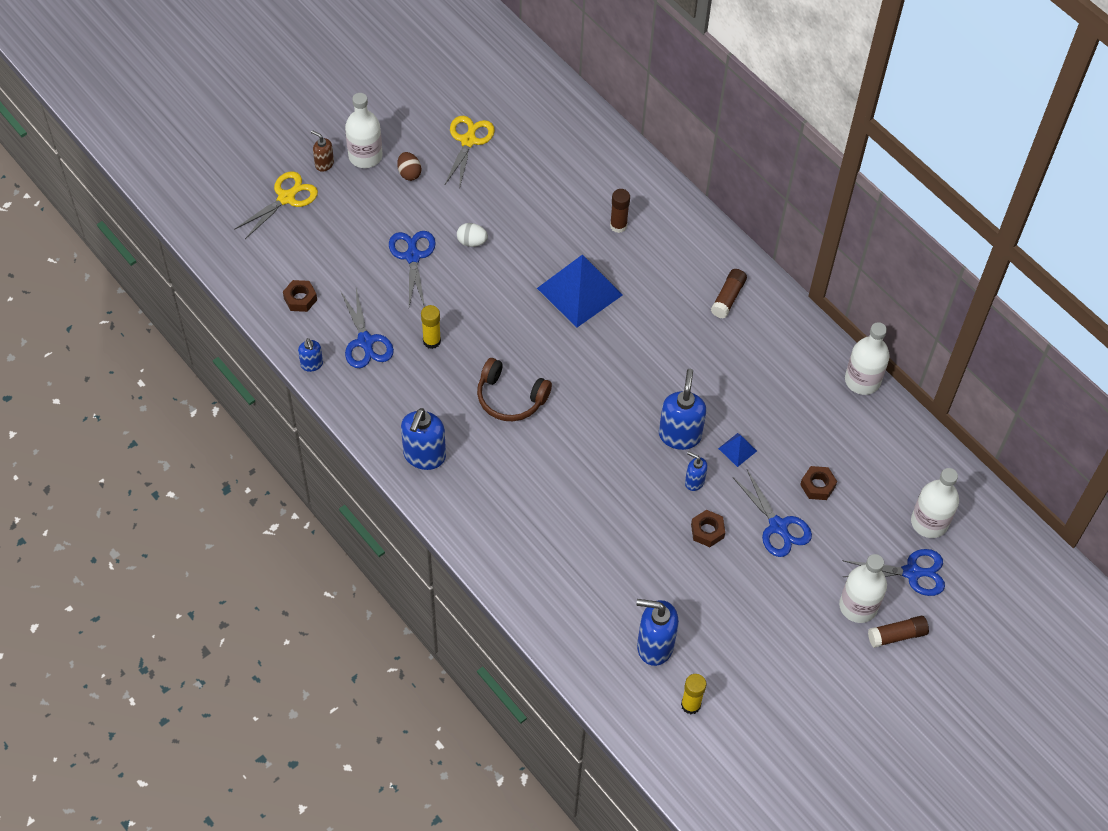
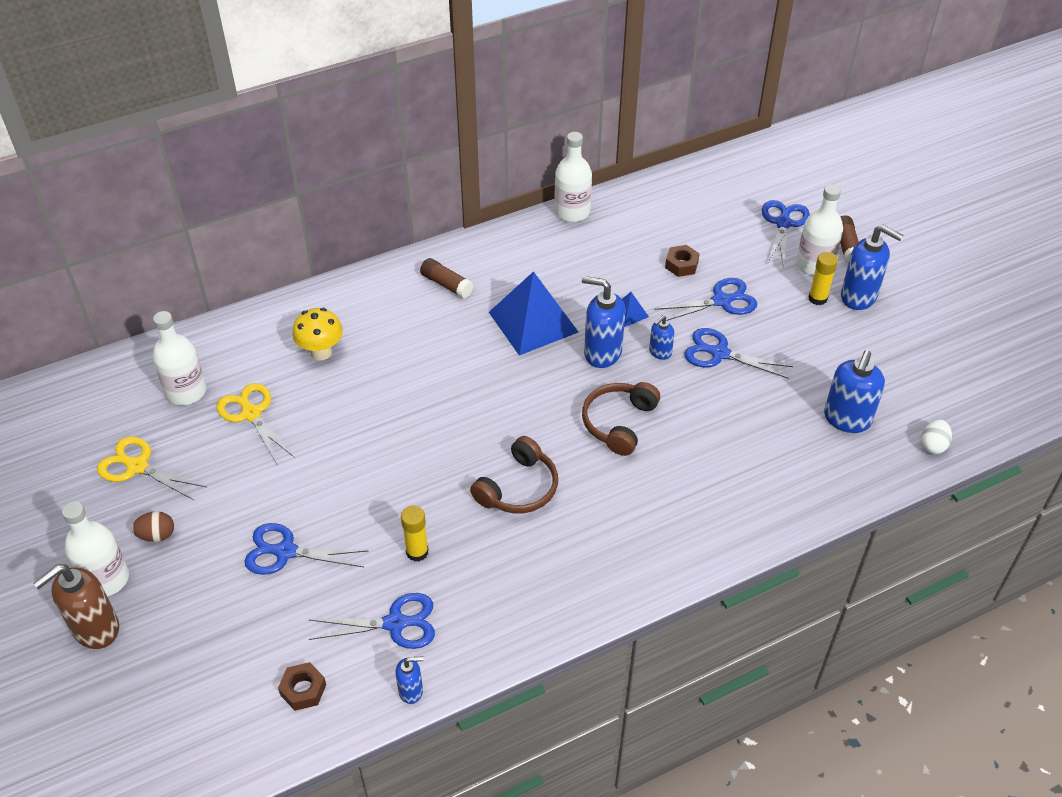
camera: 75 degrees left, 10 degrees down
(286, 197) = (130, 683): yellow scissors -> yellow scissors (251, 413)
(324, 164) = (95, 629): brown soap dispenser -> brown soap dispenser, size x1.86
(424, 456) = (578, 586): blue soap dispenser -> blue soap dispenser (859, 297)
(472, 242) = (288, 488): white egg -> white egg (933, 445)
(580, 291) = (396, 400): blue pyramid -> blue pyramid (533, 322)
(600, 460) = (619, 423): none -> brown headphones
(618, 225) = (321, 352): brown glue stick -> yellow mushroom
(690, 705) = (914, 403): yellow glue stick -> yellow glue stick (817, 298)
(707, 531) = (719, 353): brown nut -> blue scissors
(929, 522) = (733, 202): white bottle -> white bottle (186, 391)

